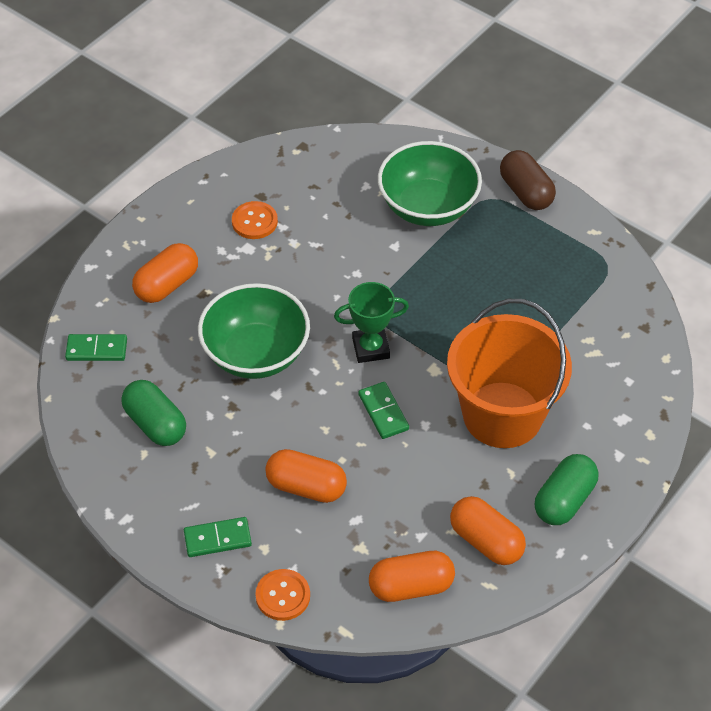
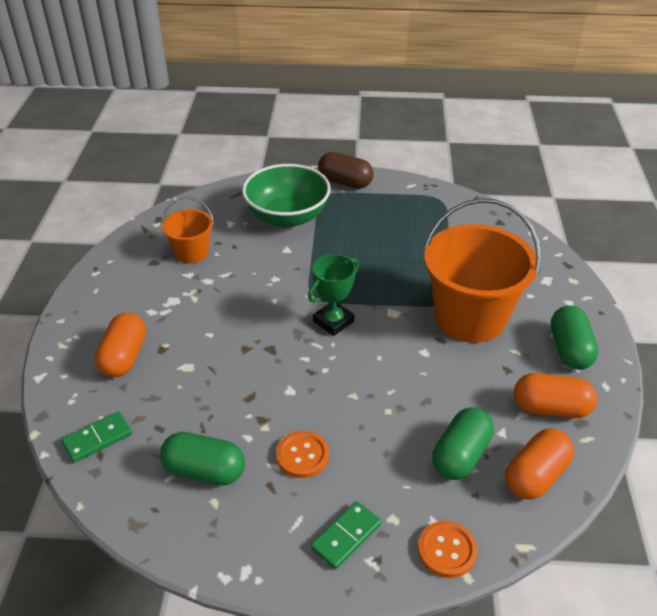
camera: 35 degrees left, 10 degrees down
(254, 221) = (163, 280): orange button -> orange button (302, 455)
(256, 354) = (246, 370): green bowl -> none
(303, 203) = (192, 252): none -> orange bucket
(306, 487) = (380, 447): orange capsule -> none
(365, 533) = (460, 455): none -> green capsule
(383, 412) = (386, 359): green domino -> none

